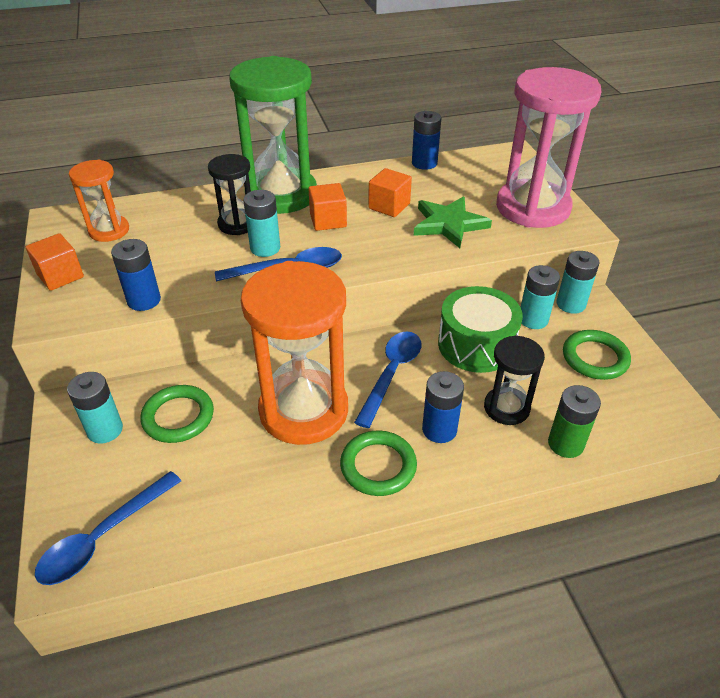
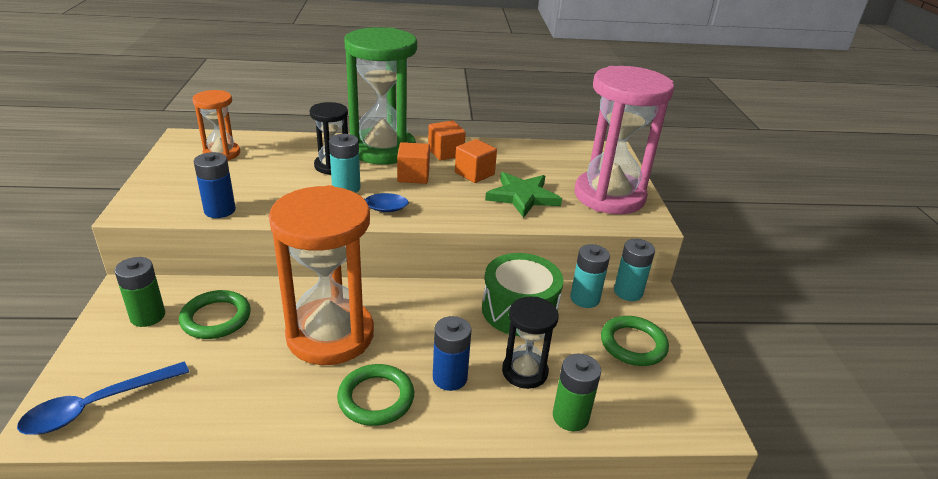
camera: 10 degrees right, 10 degrees down
(60, 276) = (162, 180): orange cube -> orange cube (445, 153)
(105, 430) = (148, 316): turquoise battery -> green battery
(391, 374) = (426, 320): blue spoon -> none
(424, 163) = (524, 145): blue battery -> none

